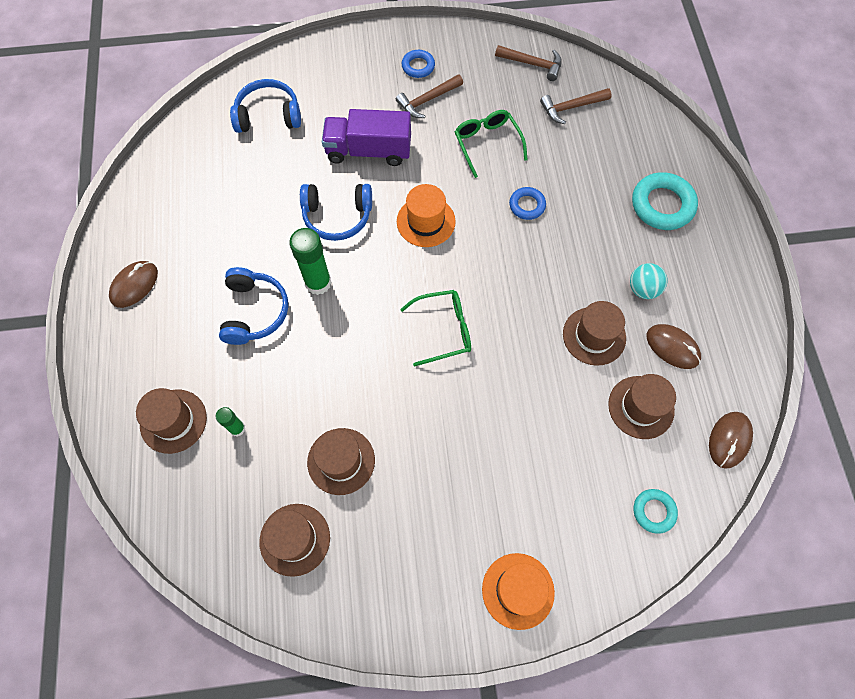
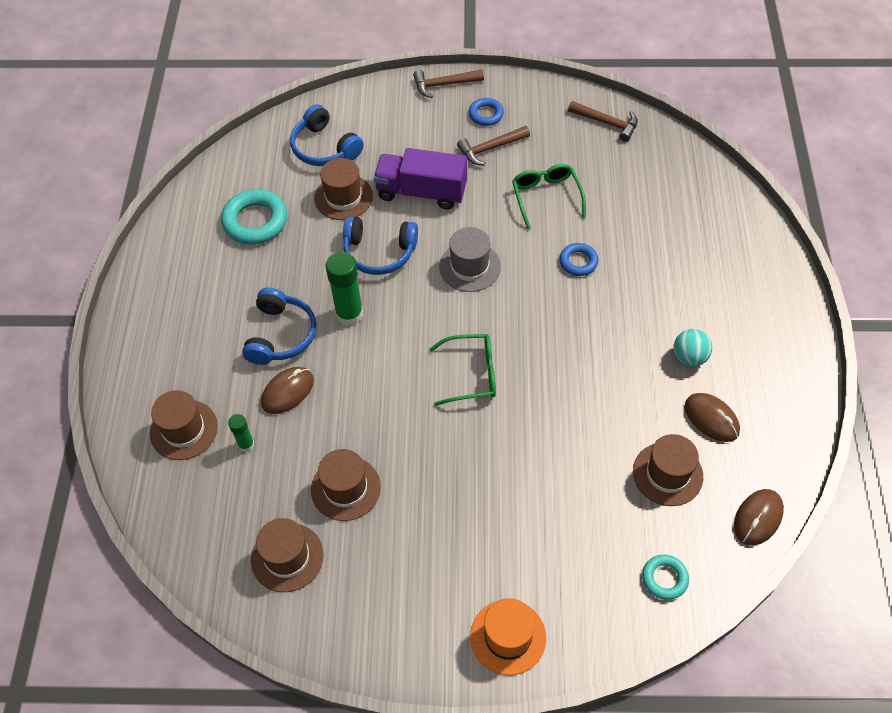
camera: 10 degrees right, 10 degrees down
(134, 285) = (165, 297): brown mouse -> brown mouse (288, 392)
(268, 115) = (324, 148): blue headphones -> blue headphones turned 135 degrees counterclockwise
(426, 221) = (469, 266): orange hat -> grey hat
(571, 107) = (641, 170): brown hammer -> brown hammer (444, 84)
(594, 336) = (629, 398): brown hat -> brown hat (343, 197)
(662, 205) = (723, 276): turquoise ring -> turquoise ring (255, 221)

